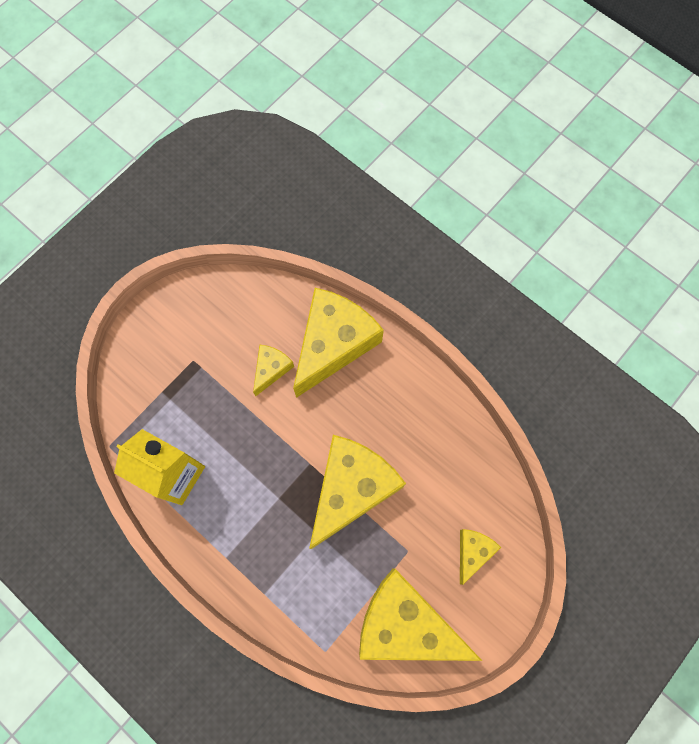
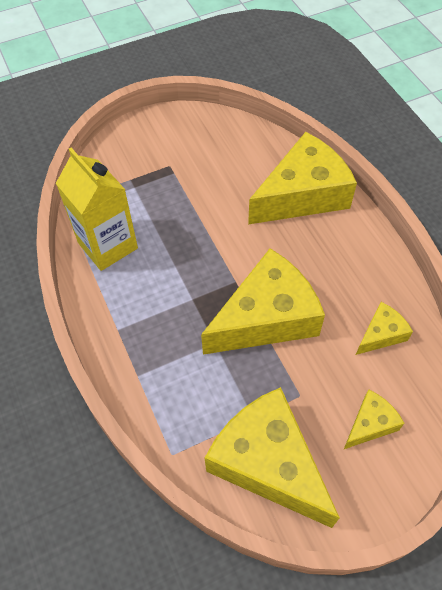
camera: 25 degrees right, 15 degrees down
(271, 369) = (235, 195): yellow cheese -> yellow cheese (381, 334)

